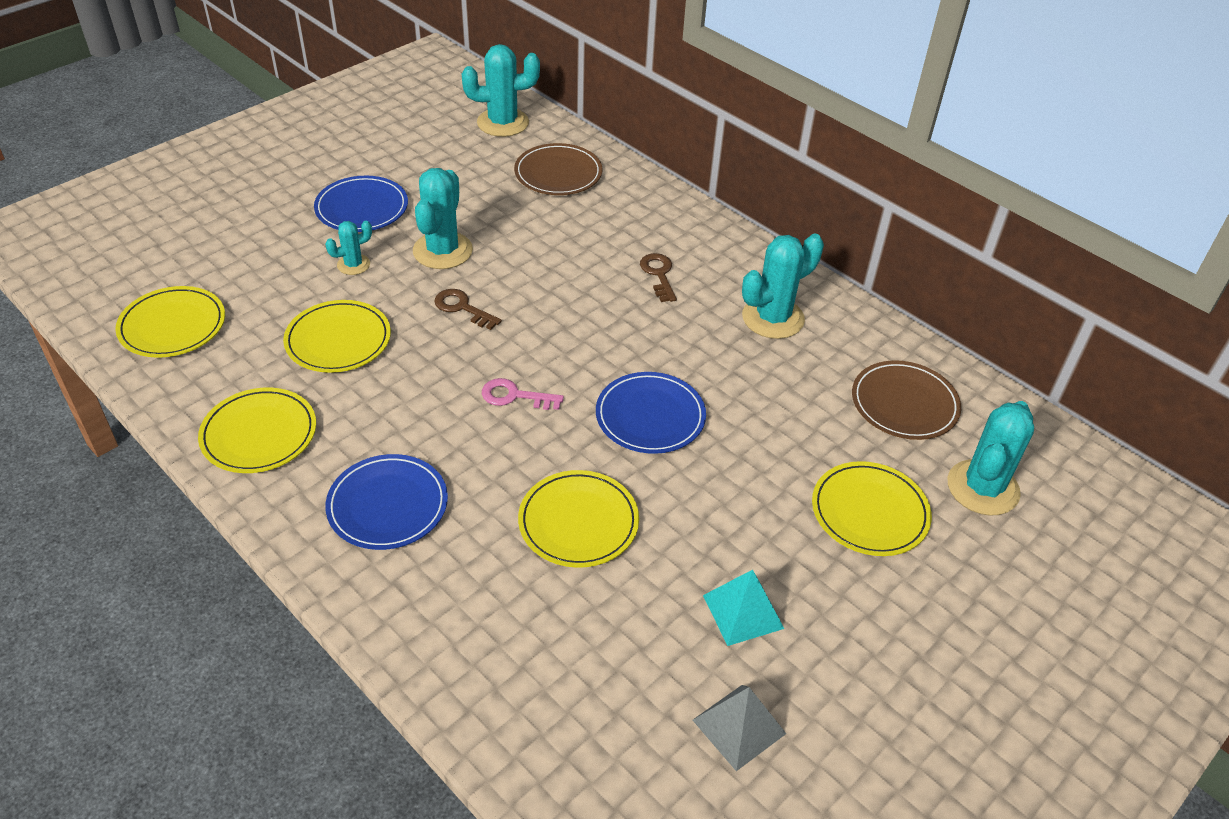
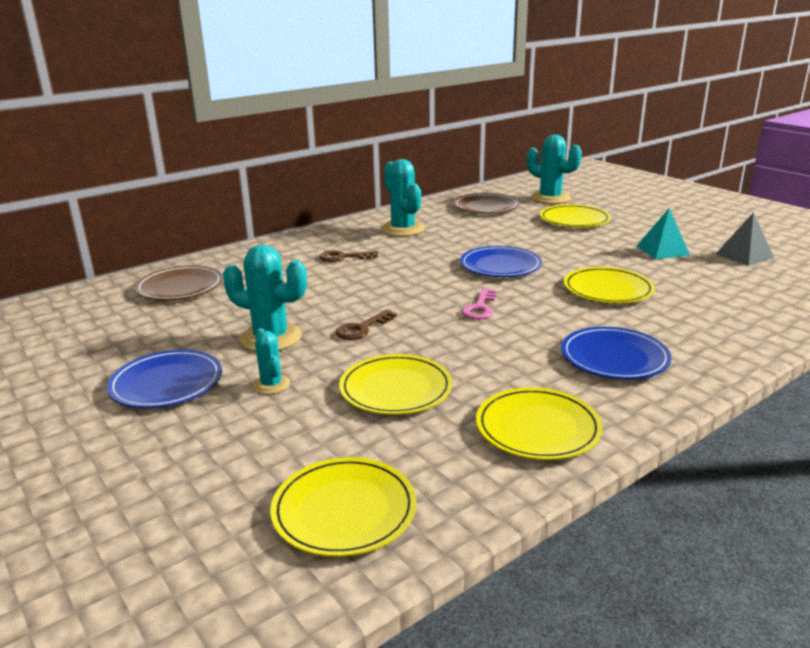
camera: 80 degrees left, 20 degrees down
(503, 123) = (68, 309): turquoise cactus -> none

